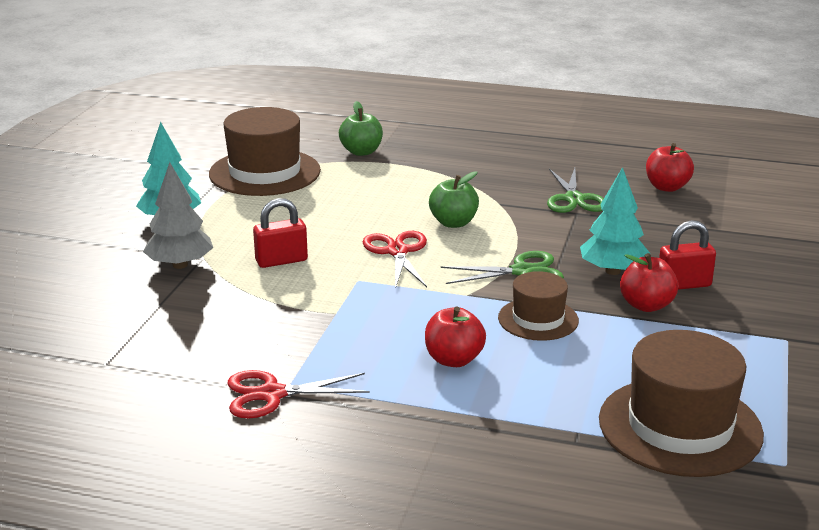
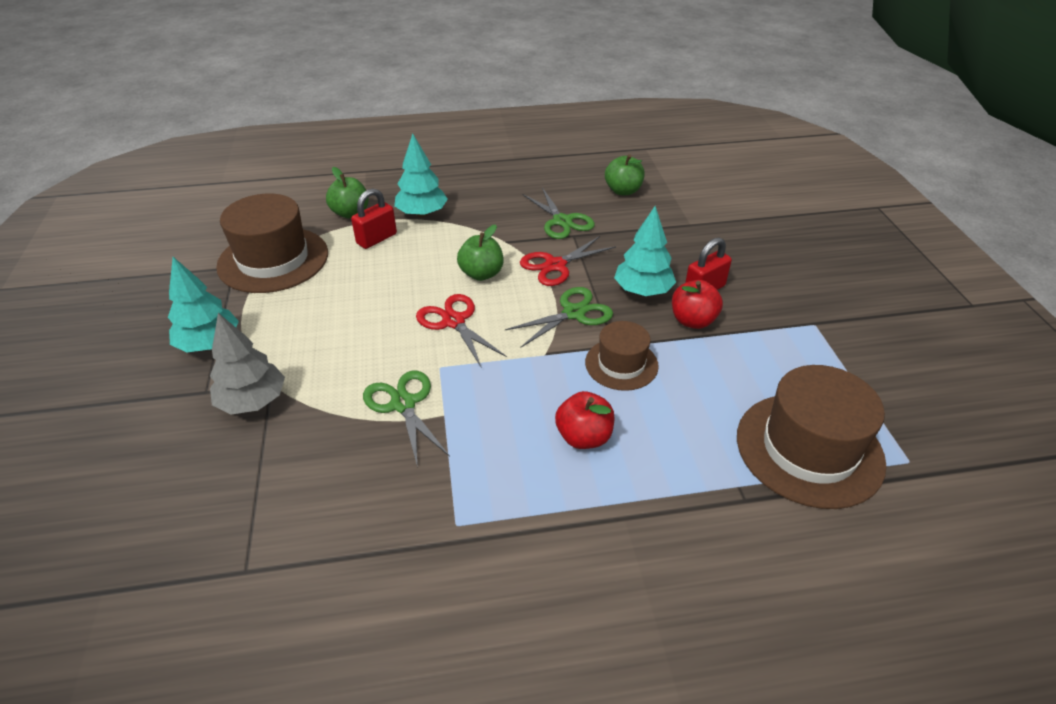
camera: 25 degrees left, 15 degrees up
(272, 394) = (446, 546): red scissors -> red scissors (555, 265)
(281, 261) = (353, 365): red padlock -> red padlock (376, 239)
(305, 297) = (403, 404): none -> green scissors
(431, 165) = (422, 213): none -> turquoise tree
(667, 187) = (623, 191): red apple -> green apple

